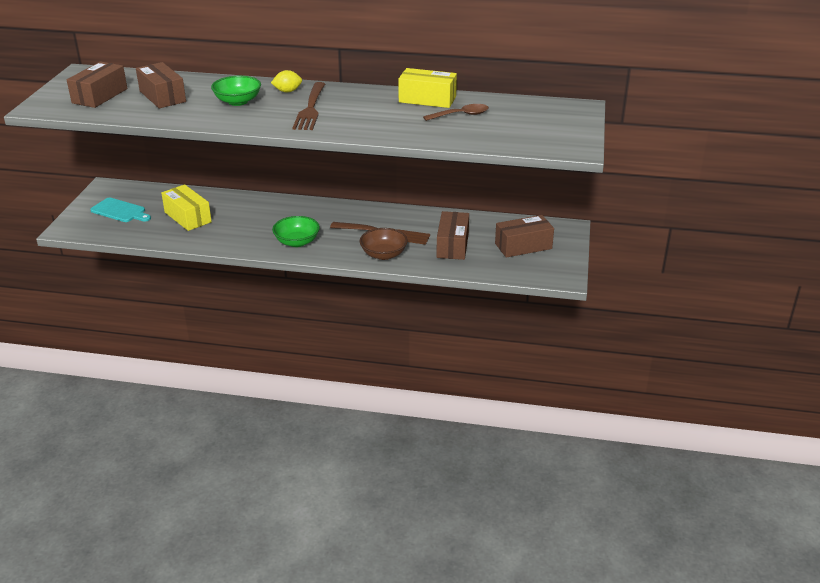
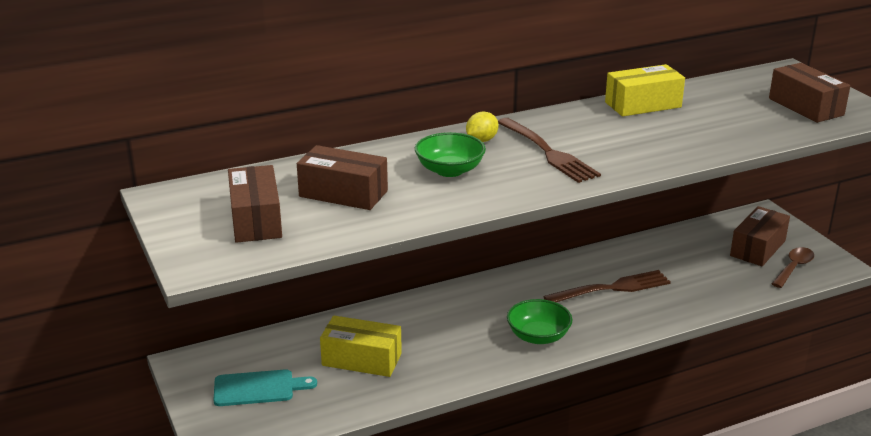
camera: 35 degrees left, 5 degrees down
(383, 254) = (649, 312): brown bowl -> none
(452, 245) = (696, 274): brown box -> brown box (805, 107)
(461, 115) = (708, 111): brown spoon -> brown spoon (794, 267)

